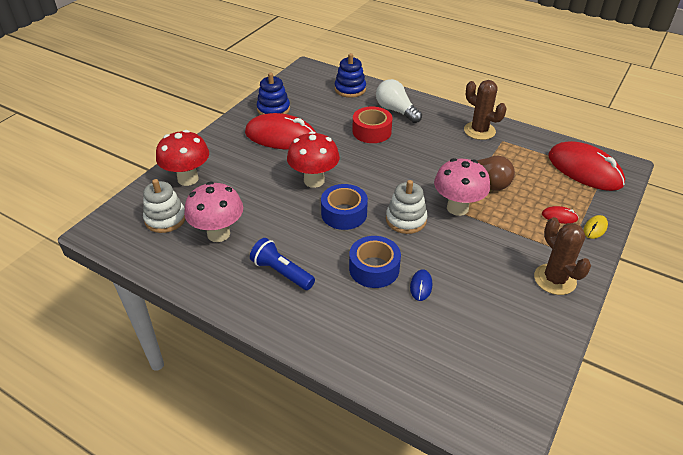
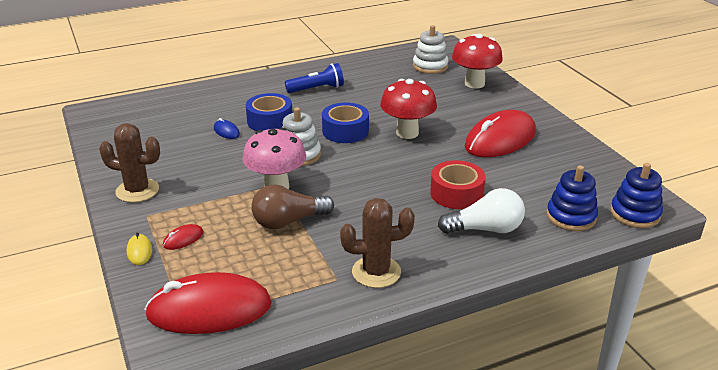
camera: 125 degrees right, 10 degrees down
(218, 234) = (388, 79): pink mushroom -> none
(273, 109) = (562, 151): blue stacking toy -> blue stacking toy (635, 214)

